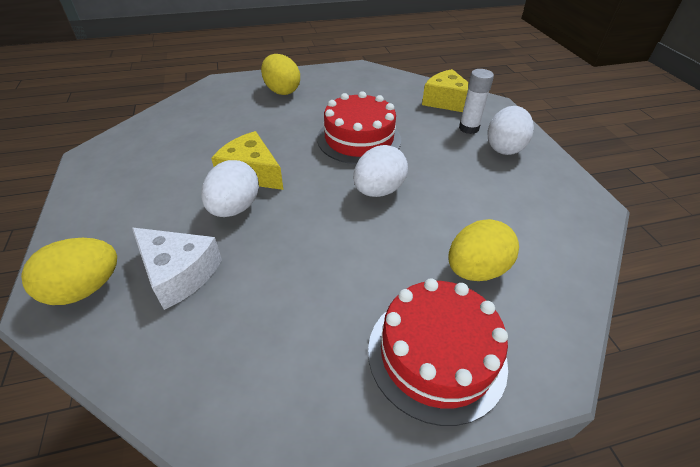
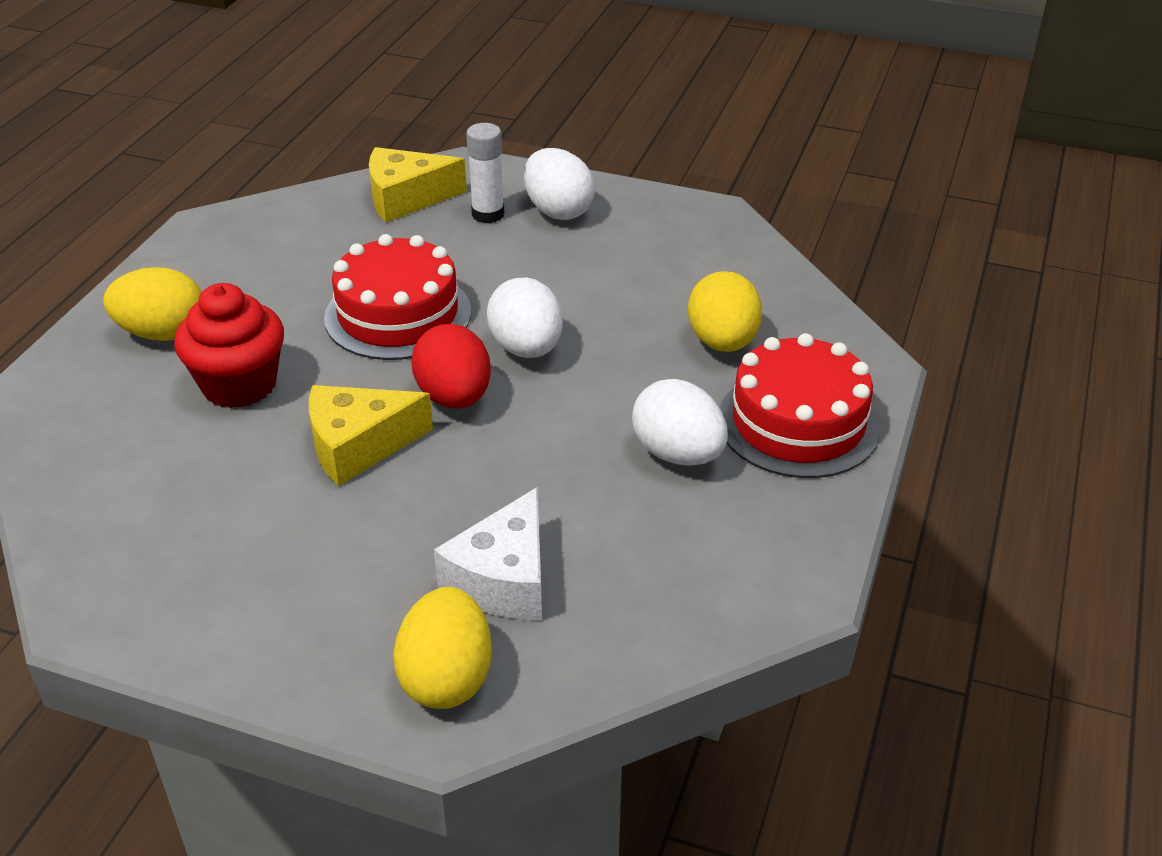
camera: 55 degrees left, 5 degrees down
(179, 273) = (504, 579): white cheese -> white cheese turned 135 degrees clockwise
(235, 208) = (424, 488): white egg -> white egg (678, 454)
(266, 122) = (239, 385): none -> red cupcake
(314, 185) = (454, 397): none -> red egg

